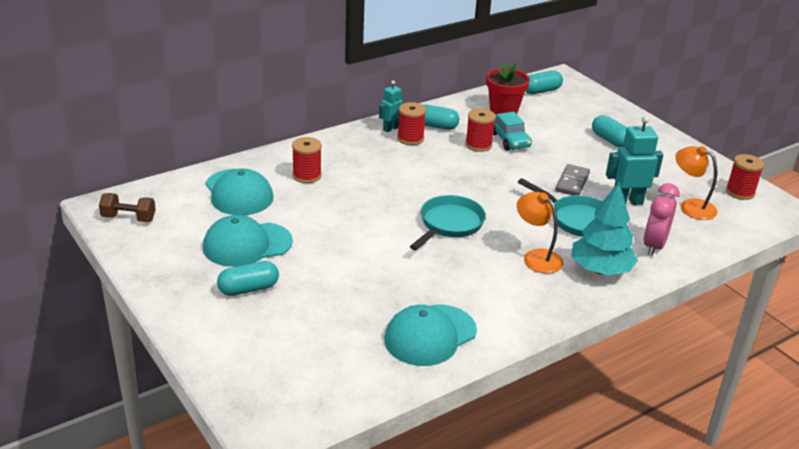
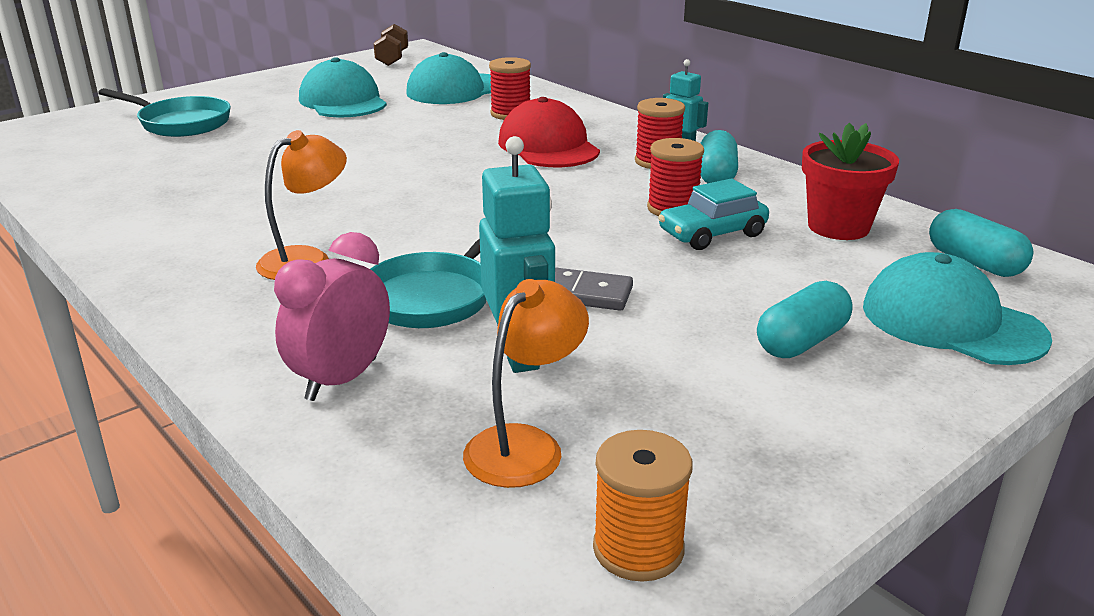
camera: 85 degrees right, 5 degrees down
(248, 289) = (254, 108): turquoise capsule -> none
(376, 169) = (548, 146): none -> red cap
(430, 335) = (126, 193): turquoise cap -> turquoise cap (951, 322)
(449, 225) = (400, 195): turquoise pan -> turquoise pan (180, 123)
(600, 270) = (259, 316): turquoise tree -> none
(654, 246) = (341, 379): pink clock -> pink clock turned 75 degrees counterclockwise
(740, 192) = (638, 549): red spool -> orange spool

